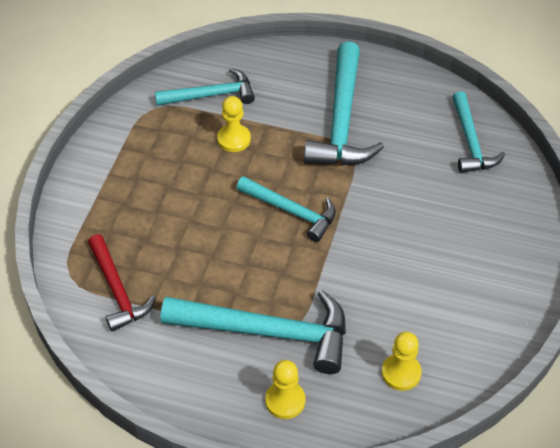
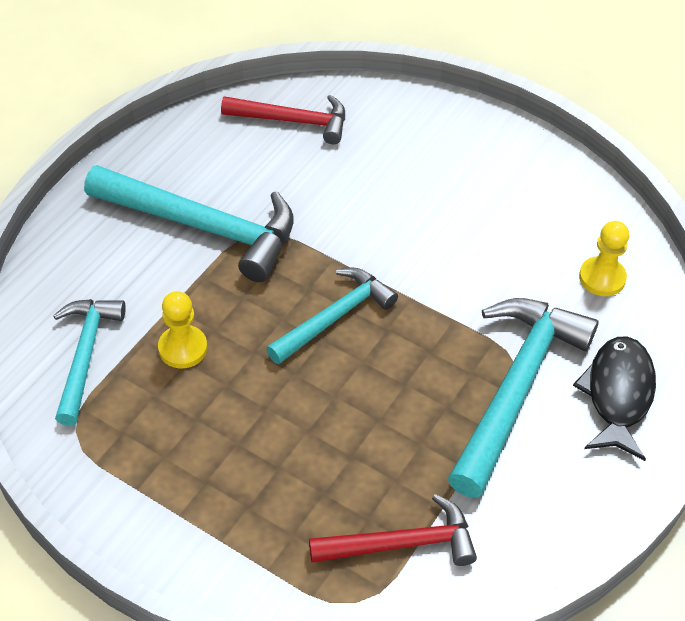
camera: 75 degrees left, 0 degrees up
(285, 401) = (618, 395): yellow pawn -> black fish
(471, 142) = (293, 121): turquoise hammer -> red hammer

